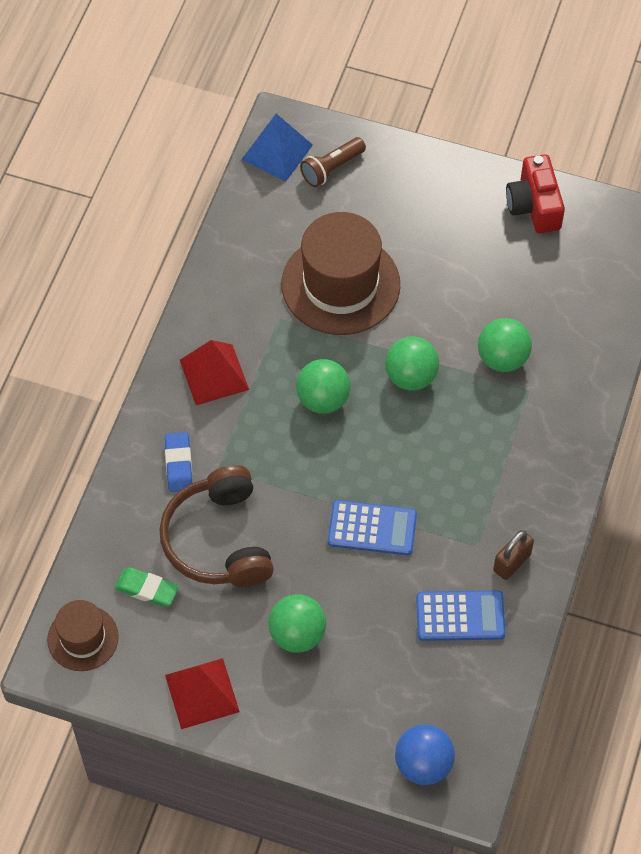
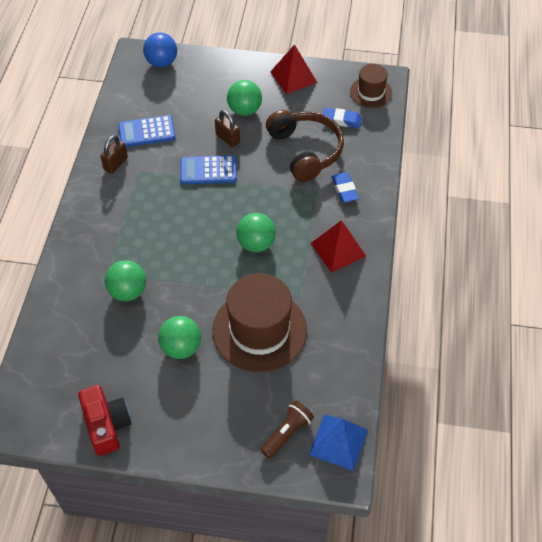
camera: 170 degrees right, 5 degrees down
(147, 589) = (341, 120): green eraser -> blue eraser
(334, 582) = (228, 138): none -> brown padlock
(411, 377) = (195, 268): green ball -> green ball (181, 347)

